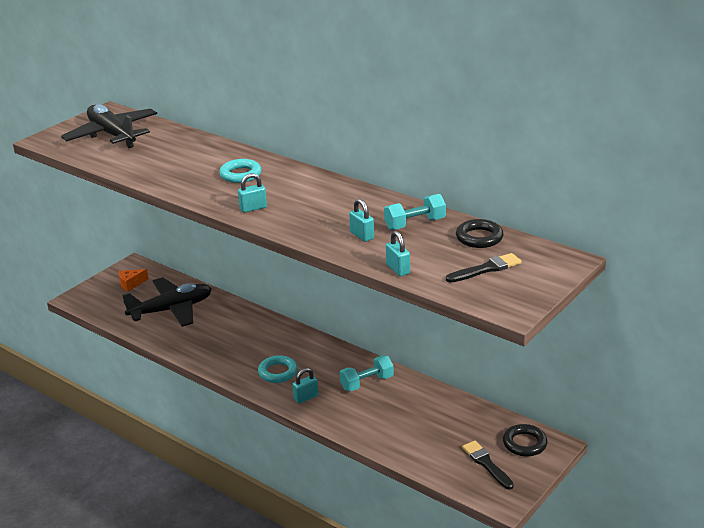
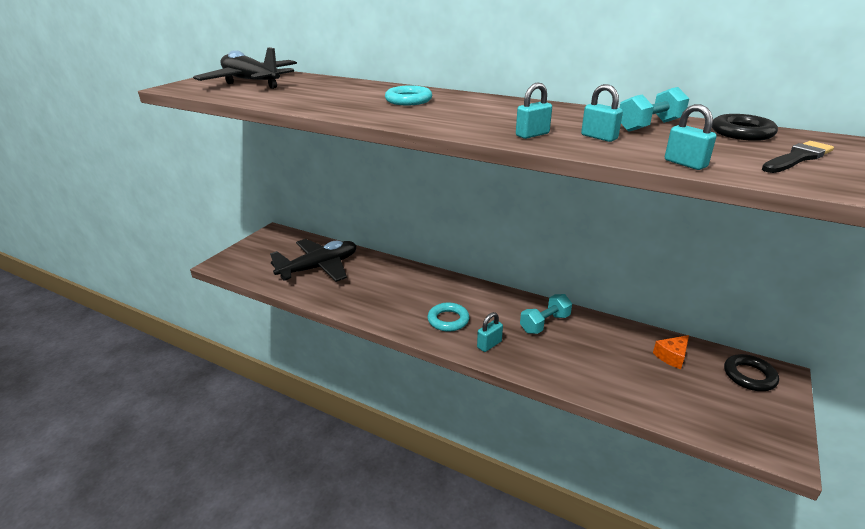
camera: 10 degrees left, 0 degrees up
(131, 284) = (274, 247): orange cheese -> orange cheese (672, 356)
(253, 208) = (443, 122): turquoise padlock -> turquoise padlock (532, 135)
(486, 464) = (727, 404): black brush -> none

